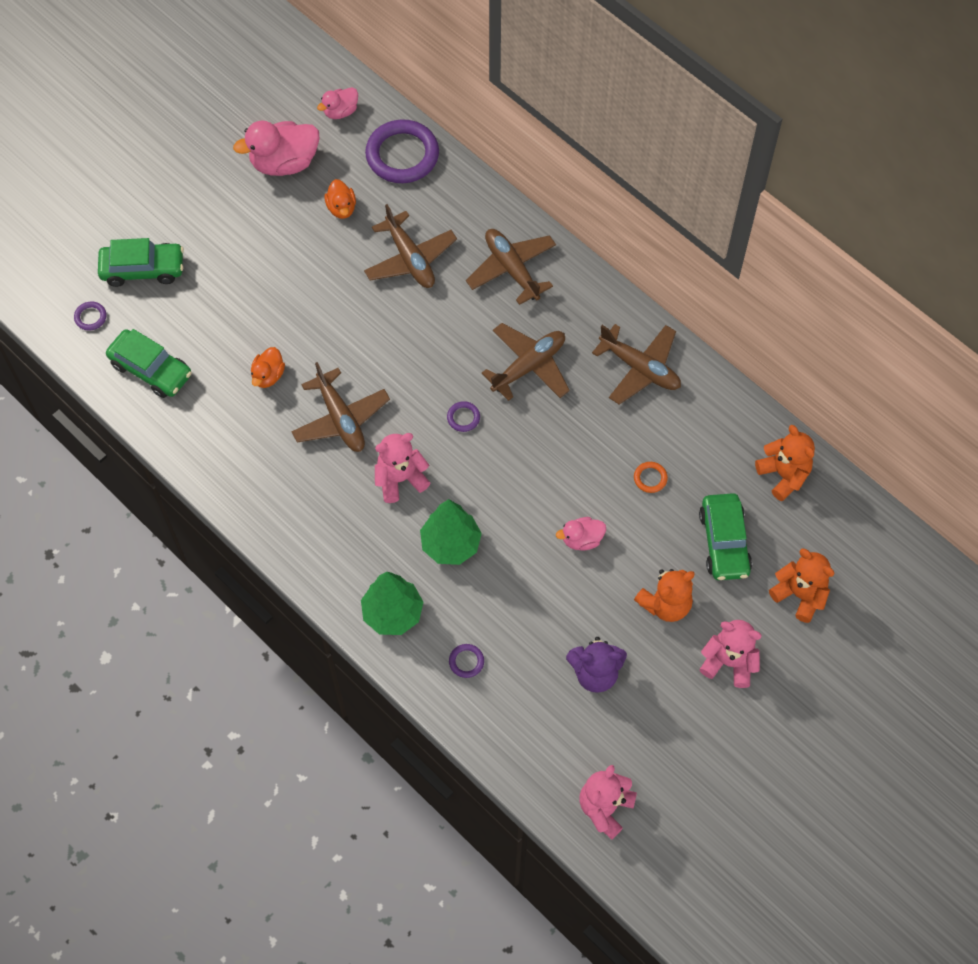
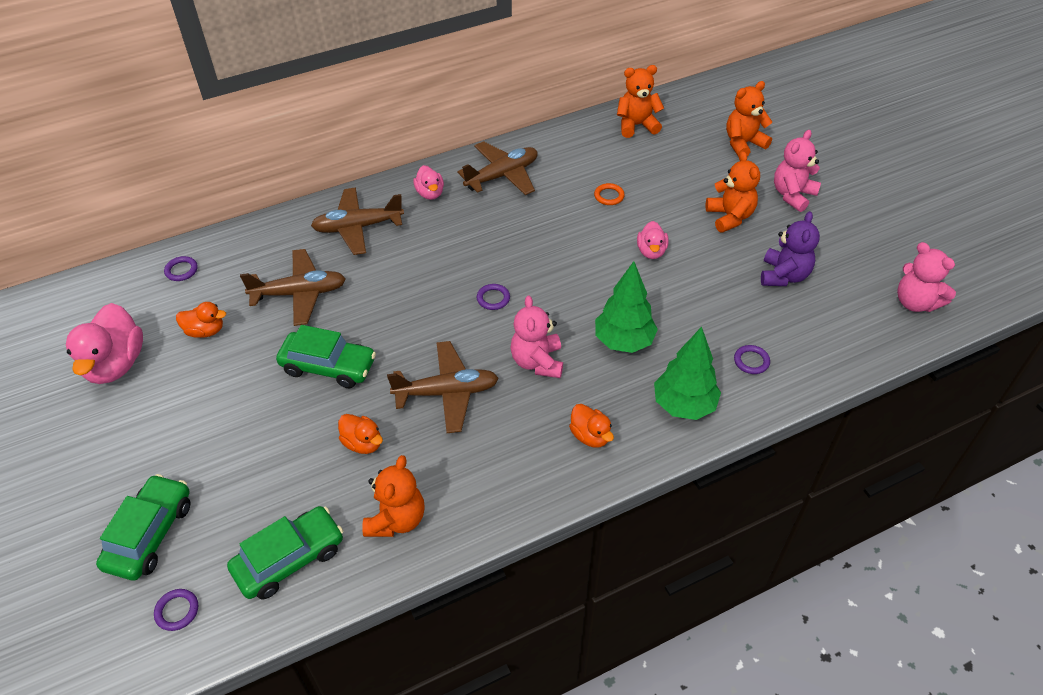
camera: 70 degrees left, 15 degrees down
(206, 428) = (396, 519): none -> orange teddy bear
(333, 545) = (590, 436): none -> orange duck
(340, 111) = (94, 304): pink duck -> pink duck (430, 193)
(402, 155) = (181, 270): purple ring -> purple ring, size x0.42
(528, 366) = (463, 241): brown plane -> none
(724, 542) = (684, 170): green car -> green car (328, 366)

